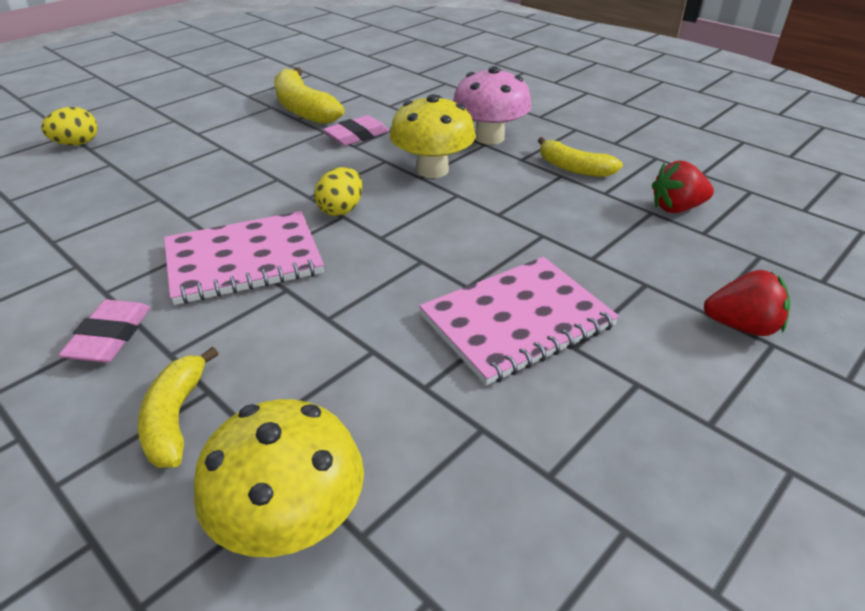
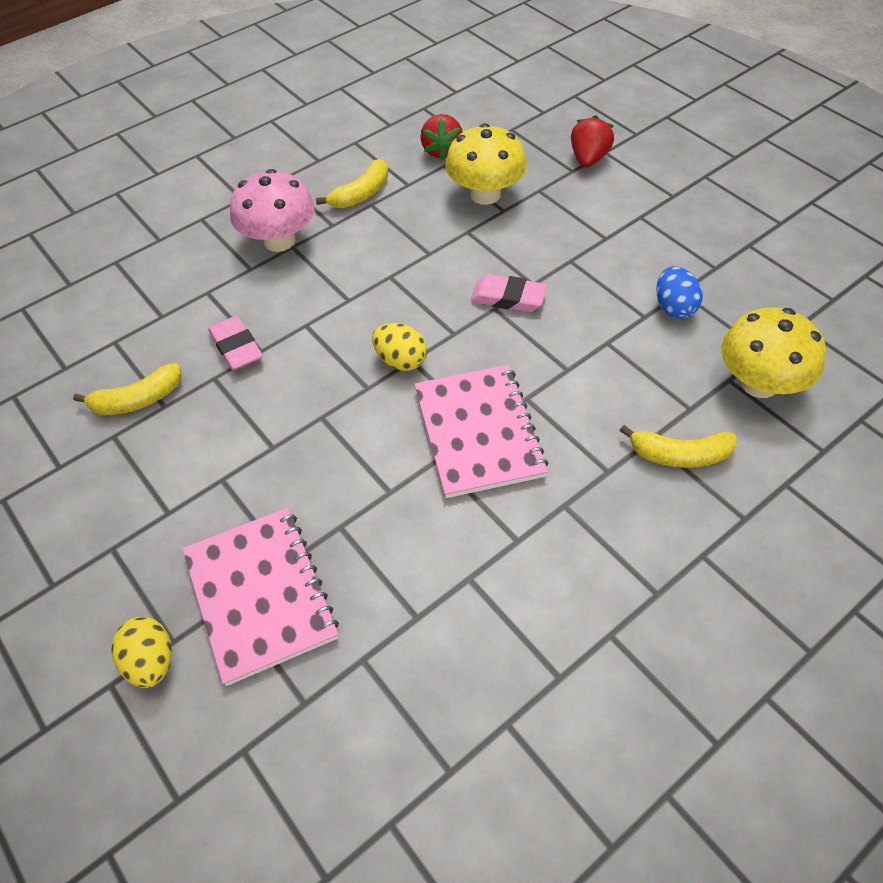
camera: 80 degrees left, 15 degrees up
(110, 336) = (585, 519): pink eraser -> pink eraser (508, 297)
(303, 109) = (138, 400): yellow banana -> yellow banana, size x0.65
(432, 170) = (337, 289): yellow mushroom -> yellow mushroom (485, 194)
(446, 418) = (674, 307): none -> blue egg
(517, 321) = (577, 261): pink notebook -> pink notebook (260, 595)

